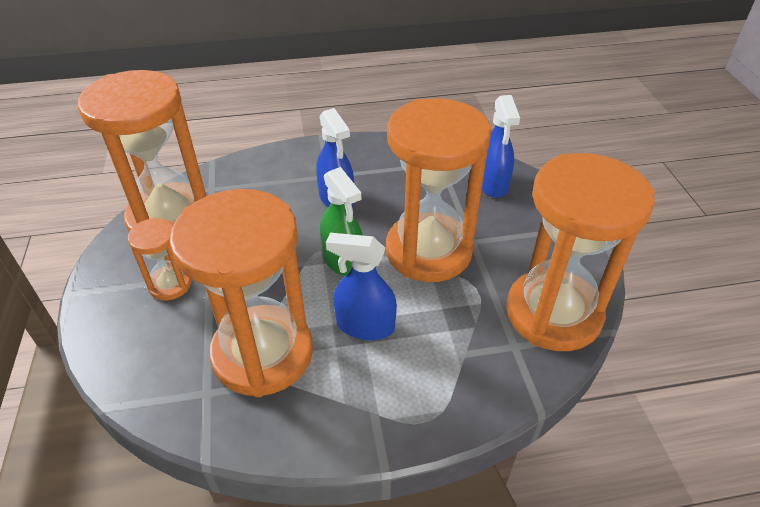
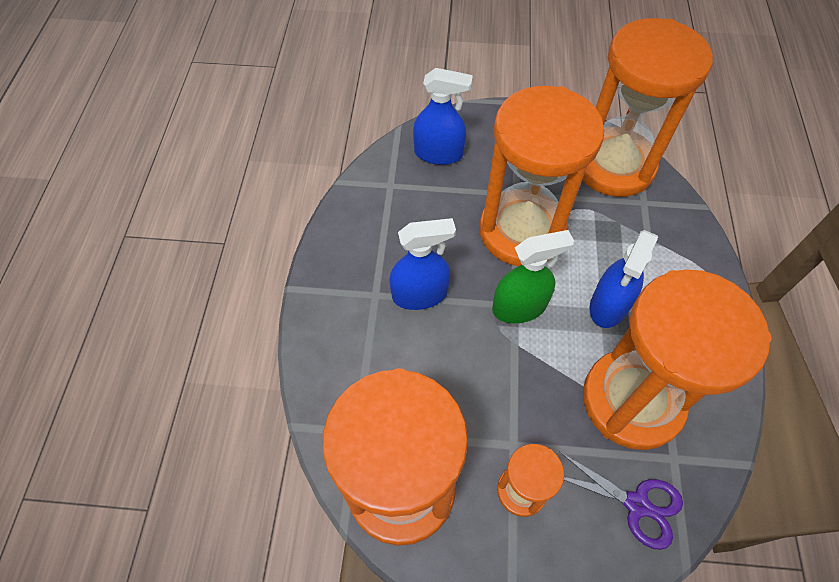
camera: 75 degrees left, 15 degrees up
(160, 364) = (636, 504): none -> purple scissors

